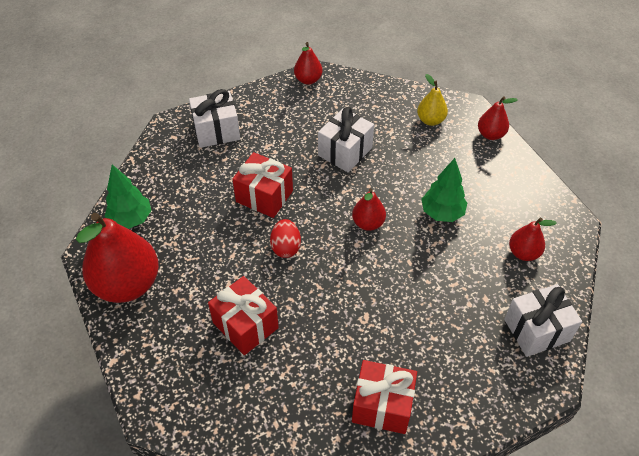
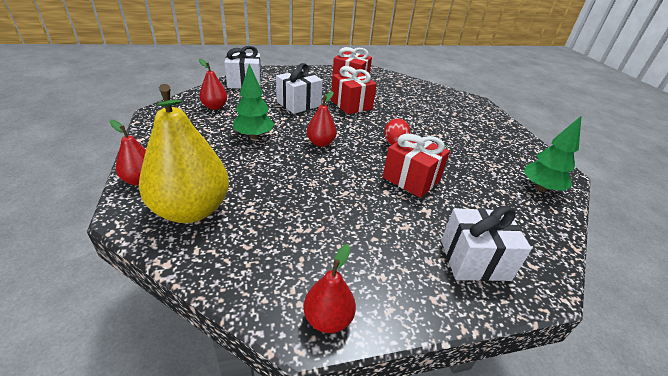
camera: 170 degrees left, 15 degrees down
(127, 284) = (520, 149): red pear -> none
(245, 325) = (426, 116): red gift -> red gift (351, 105)
(345, 151) = (315, 199): white gift -> white gift (298, 104)
(430, 120) = (191, 210): yellow pear -> yellow pear, size x2.02

